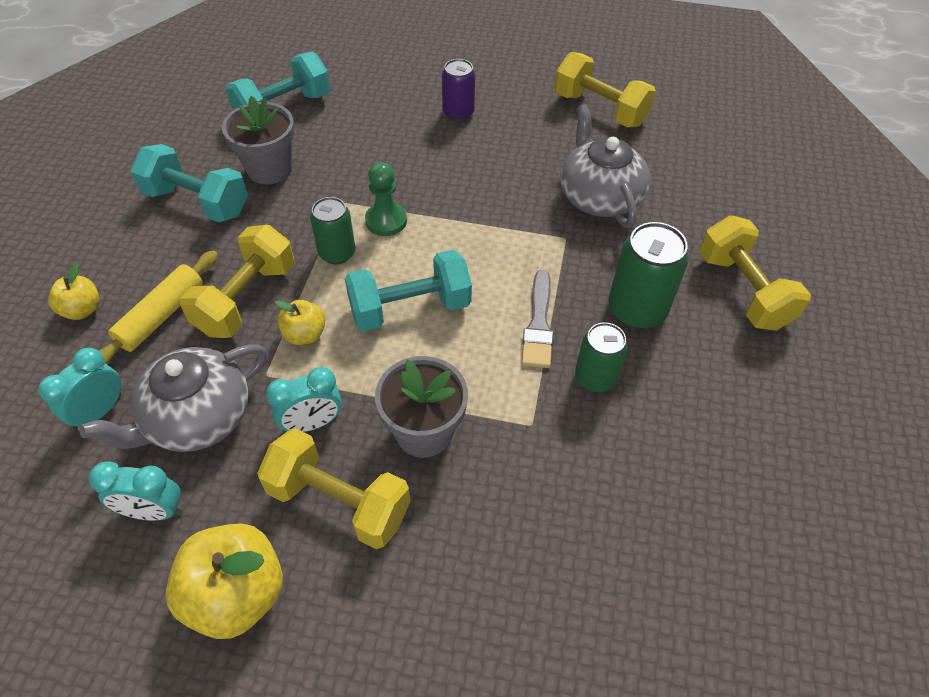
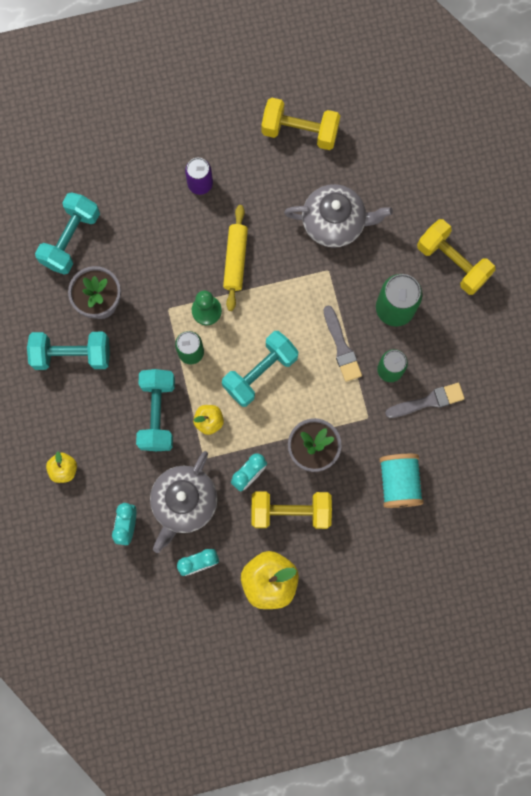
camera: 25 degrees left, 25 degrees up
(161, 315) = (115, 450): yellow rolling pin -> yellow rolling pin (235, 260)
(246, 299) = (157, 413): yellow dumbbell -> turquoise dumbbell
(534, 539) = (398, 483): none -> turquoise spool
(599, 197) = (335, 222): grey teapot -> grey teapot turned 135 degrees clockwise
(636, 442) = (428, 401): none -> grey brush

